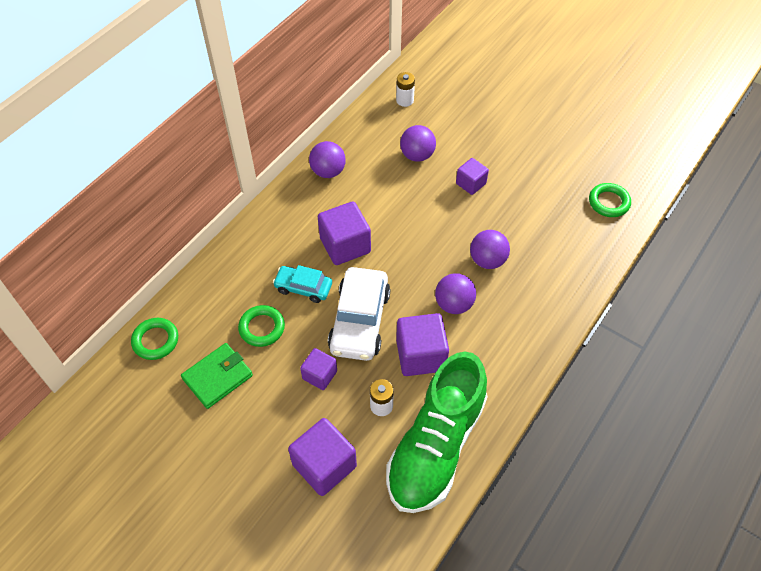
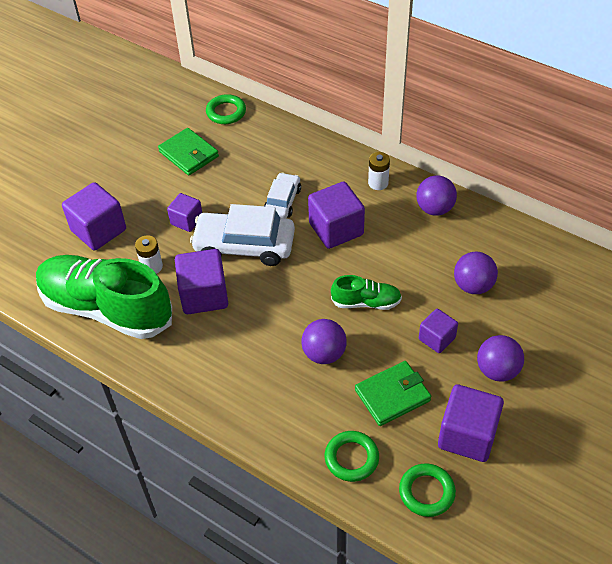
camera: 90 degrees right, 5 degrees down
(262, 328) = (237, 177): green ring -> green ring (351, 458)
(303, 288) = (282, 201): turquoise car -> white car
(405, 100) = (562, 271): white battery -> white battery (378, 183)
(432, 228) = (366, 302): none -> green shoe
(454, 304) = (265, 322): purple ball -> purple ball (497, 370)
(526, 216) = (392, 395): none -> green wallet
(559, 174) = (467, 435): none -> purple cube

